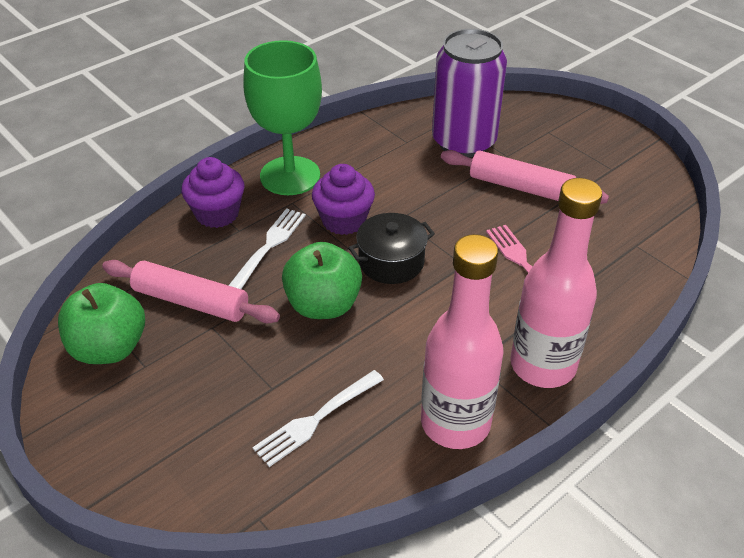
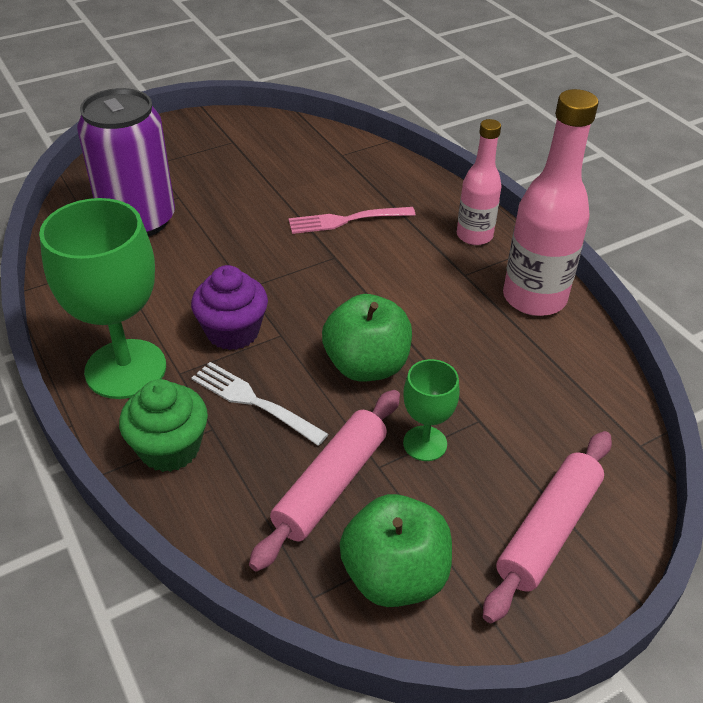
camera: 80 degrees left, 0 degrees up
(217, 213) = (170, 448): purple cupcake -> green cupcake
(239, 353) = (425, 443): none -> green goblet
(317, 418) = (523, 389): white fork -> none
(391, 262) = (315, 305): black pot -> none
(520, 187) = (234, 199): pink rolling pin -> pink rolling pin (548, 531)
(542, 365) = (474, 236): pink bottle -> pink bottle, size x0.62

